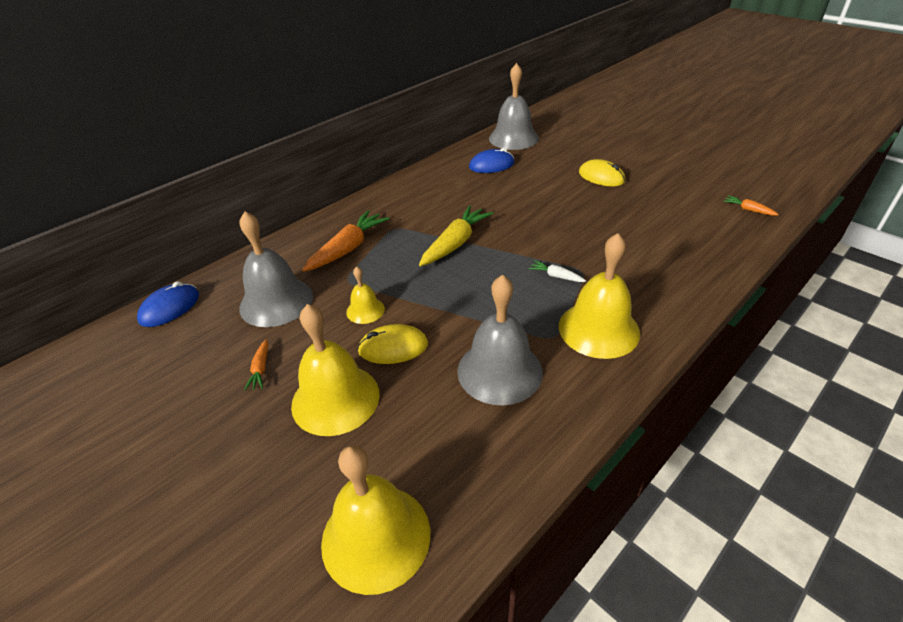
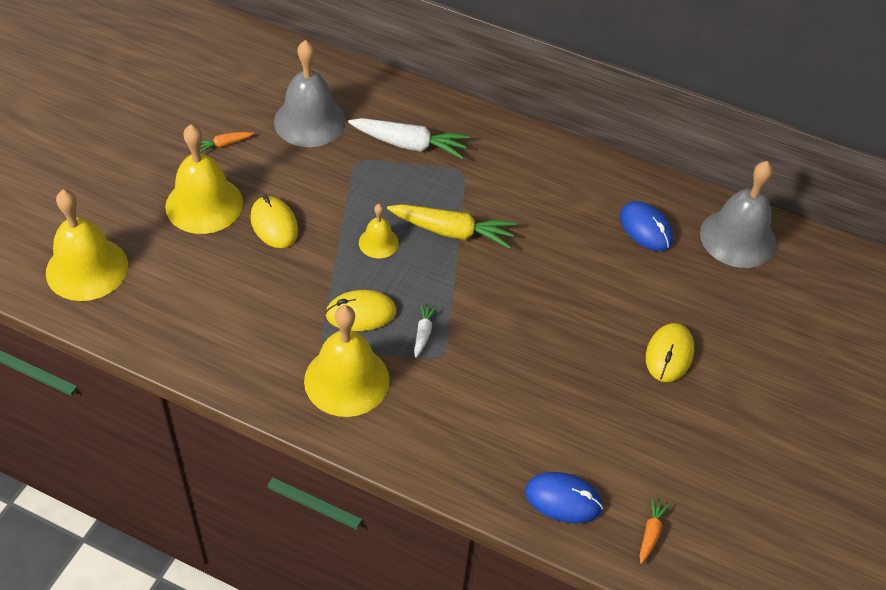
camera: 65 degrees right, 10 degrees up
(170, 308) = (279, 53): blue mouse -> blue mouse (563, 499)
(348, 248) = (410, 145): orange carrot -> white carrot
(365, 310) = (318, 189): yellow bell -> yellow bell (378, 242)
(499, 371) = (266, 309): grey bell -> none
(524, 308) = (361, 313): none -> yellow mouse

